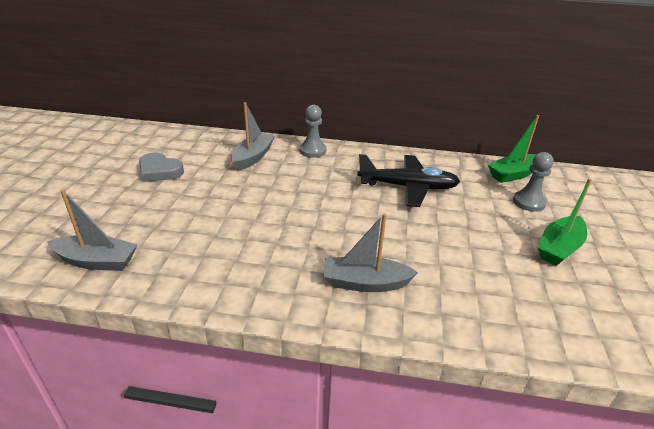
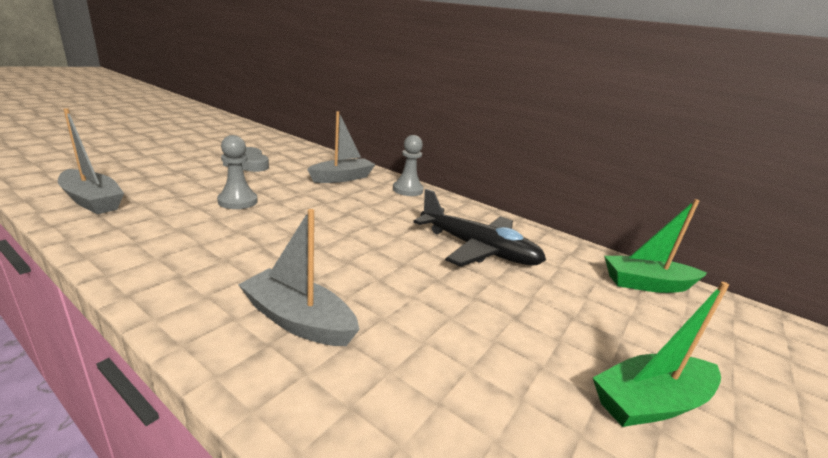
camera: 25 degrees right, 10 degrees down
(528, 202) = (644, 322): grey pawn -> grey pawn (238, 201)

